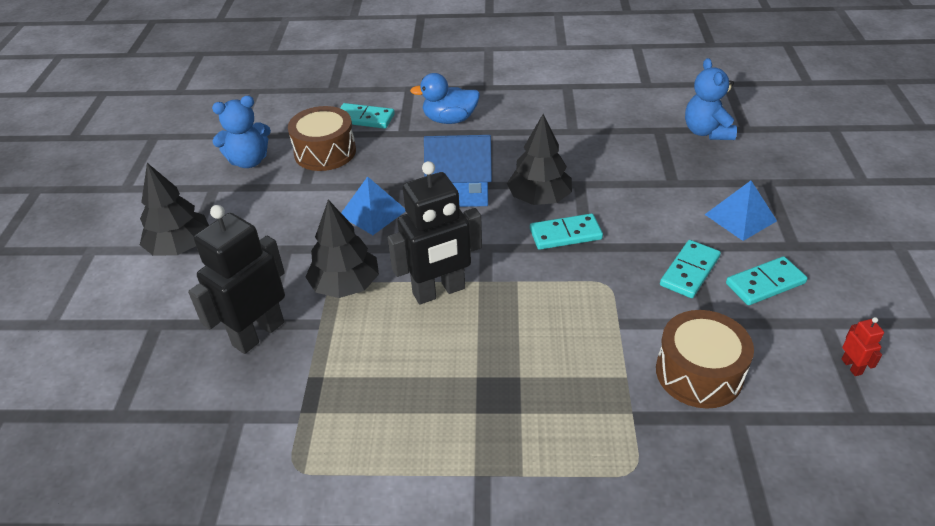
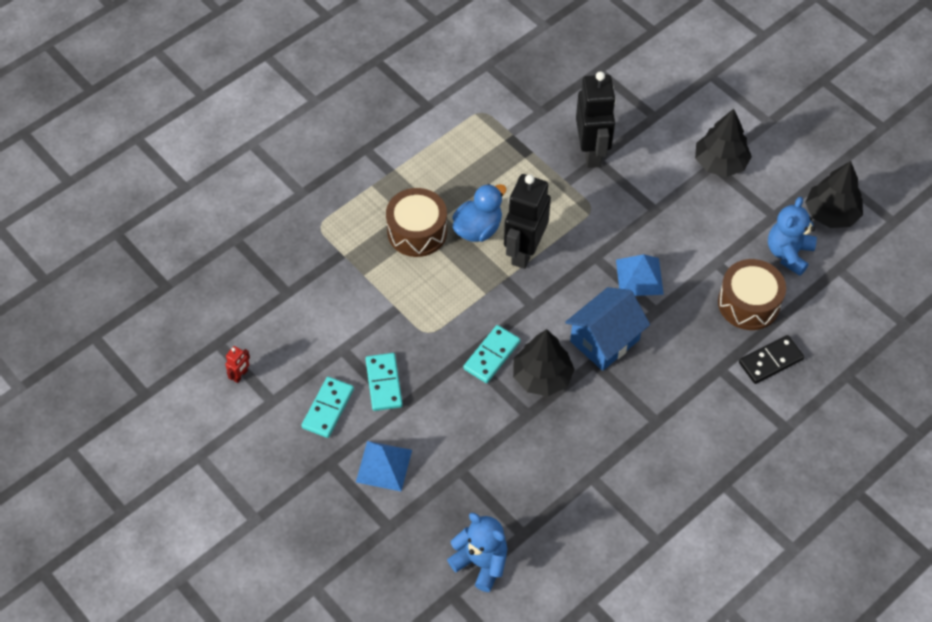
camera: 135 degrees right, 15 degrees up
(345, 285) = (584, 214): black tree -> black tree (831, 214)
(364, 118) = (770, 361): turquoise domino -> black domino
(449, 120) = (703, 413): blue duck -> blue duck (478, 229)
(699, 373) = (325, 307): brown drum -> brown drum (417, 231)
(851, 366) = (240, 375): red robot -> red robot turned 90 degrees counterclockwise

